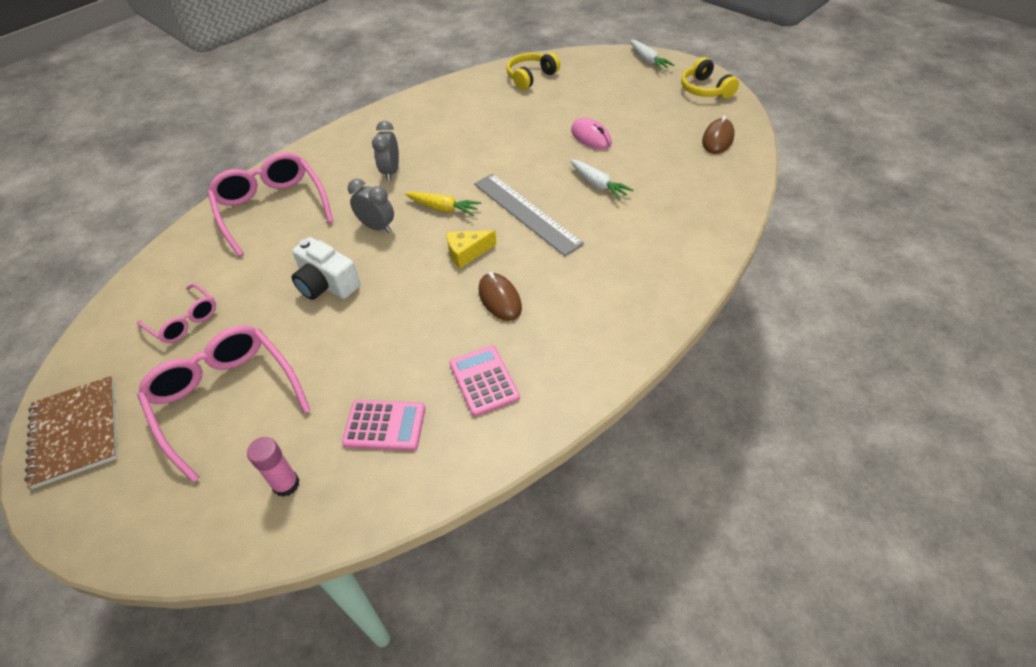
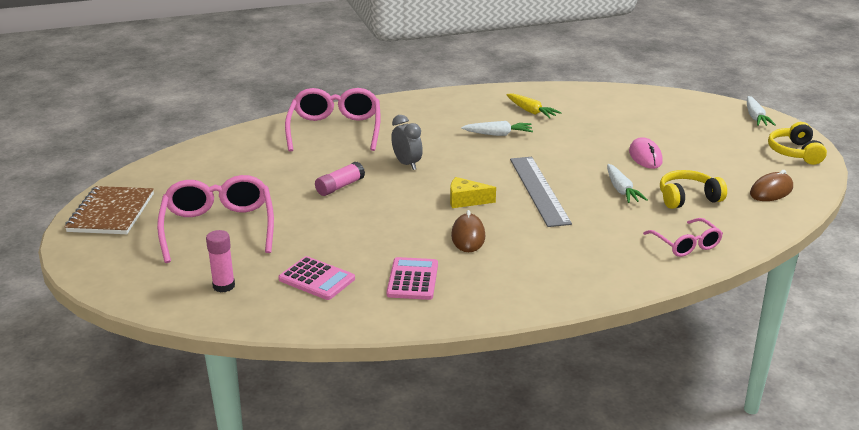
camera: 25 degrees right, 20 degrees down
(184, 321) = (223, 176): pink glasses -> pink glasses (686, 245)
(327, 284) = (340, 186): white camera -> pink glue stick
(391, 172) = (447, 133): grey clock -> none
(442, 156) = (498, 134): none -> white carrot
(443, 208) = (470, 167): yellow carrot -> yellow carrot (531, 111)
(531, 77) = (626, 101): yellow headphones -> yellow headphones (688, 198)

